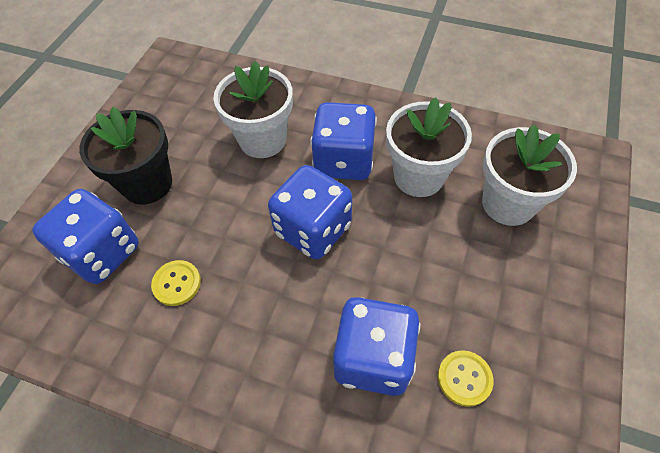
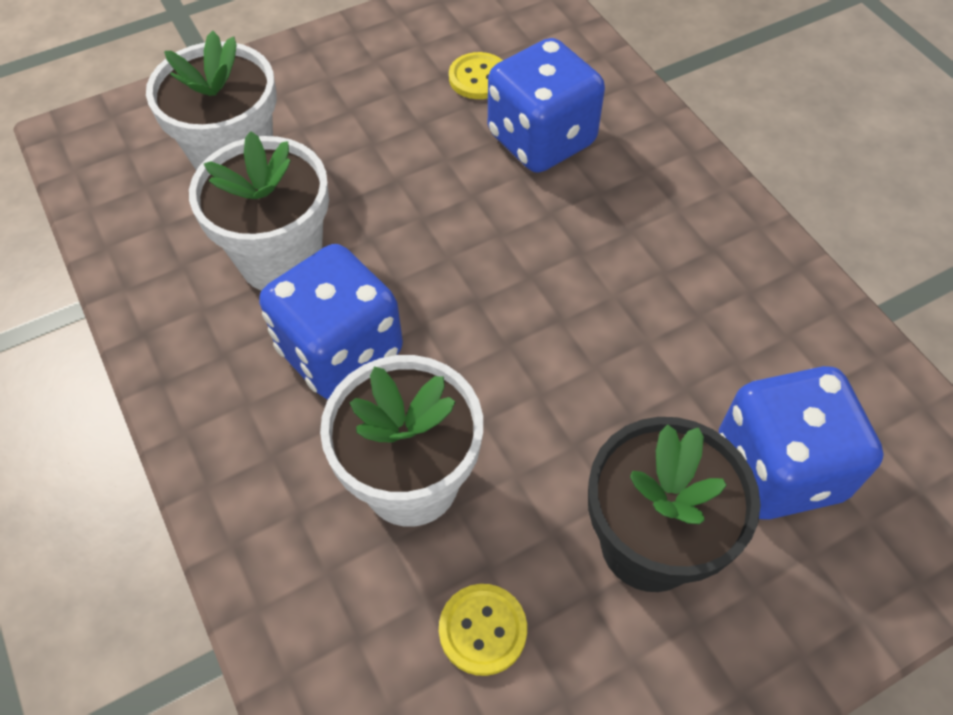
camera: 140 degrees left, 0 degrees up
(177, 283) = (696, 350): yellow button -> yellow button (482, 630)
(313, 230) = (476, 293): blue dice -> none

